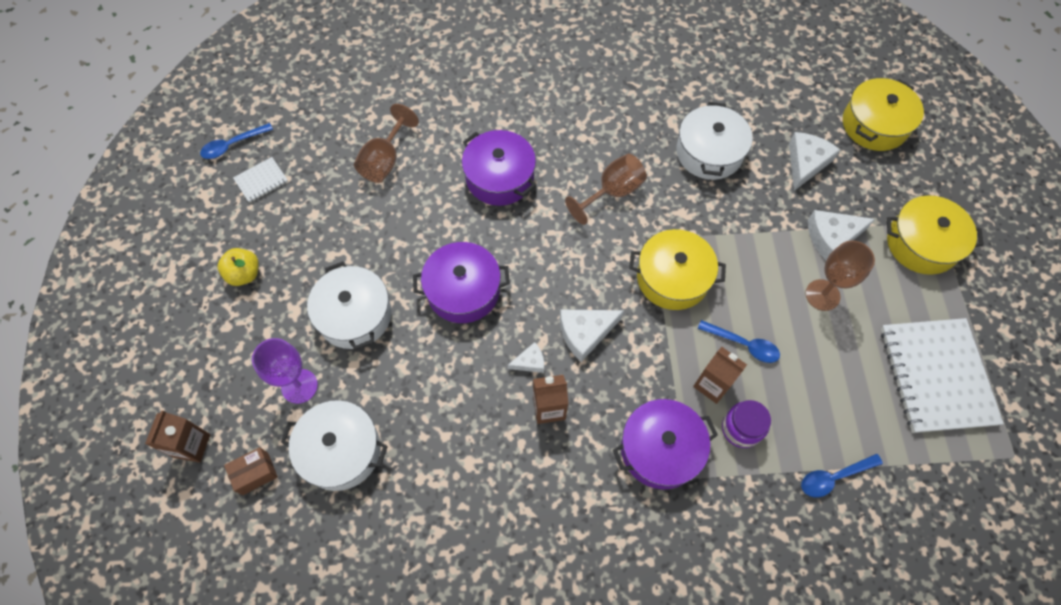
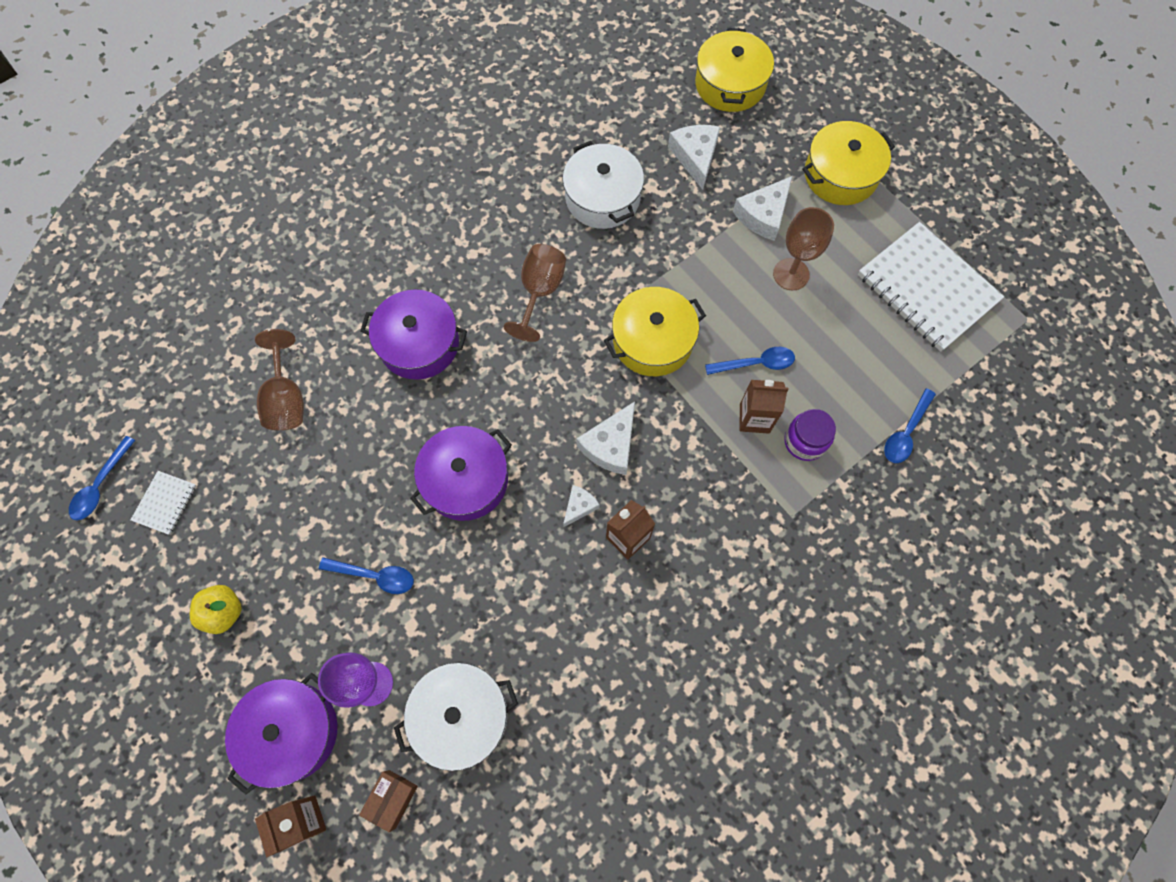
camera: 35 degrees left, 5 degrees up
(354, 315) = (374, 576): white pot -> blue spoon
(660, 449) = (750, 507): purple pot -> purple pot (291, 731)

